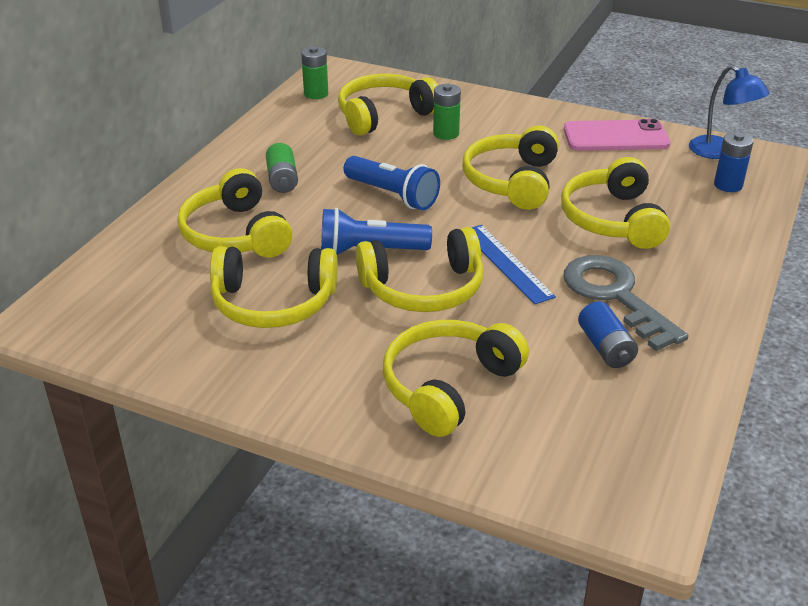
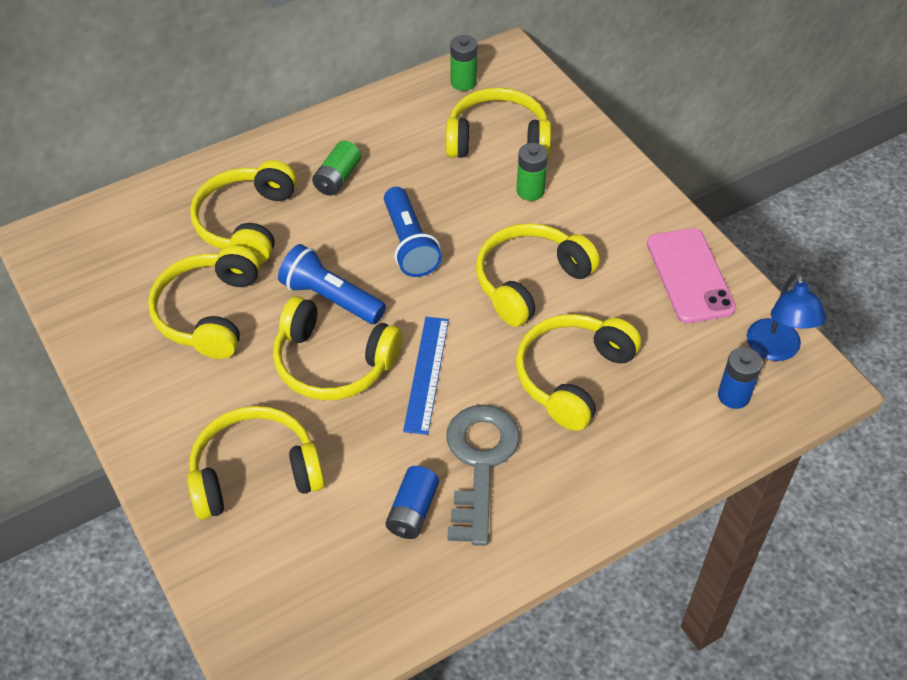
camera: 35 degrees right, 15 degrees up
(273, 303) = (209, 313): yellow headphones -> yellow headphones turned 60 degrees clockwise
(615, 137) = (690, 276): pink phone -> pink phone turned 45 degrees clockwise

